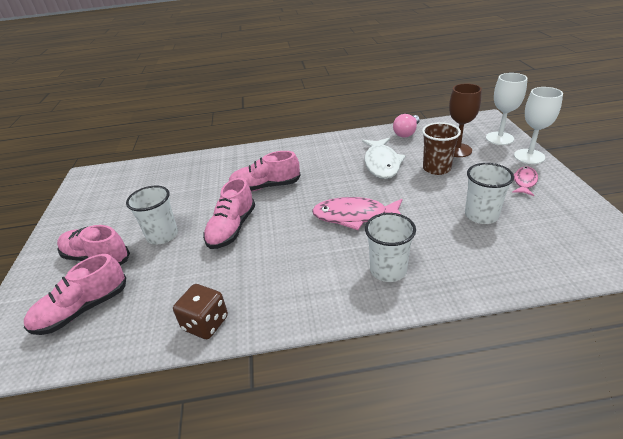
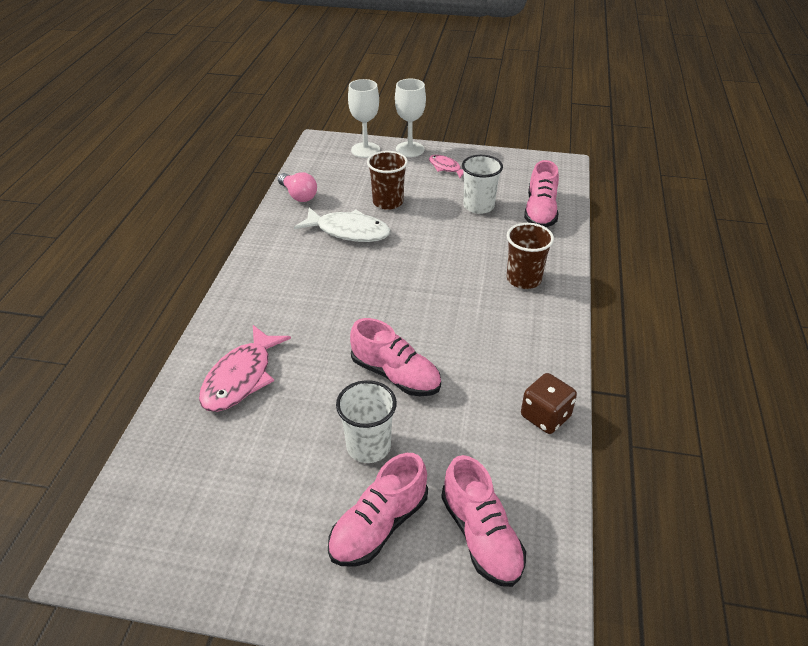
camera: 75 degrees left, 5 degrees up
(265, 187) = (324, 331): pink shoe -> pink shoe (540, 211)
(354, 216) = (433, 277): pink fish -> pink fish (241, 378)
(388, 270) = (523, 279): white cup -> brown cup
(457, 150) = (365, 179): brown goblet -> none

